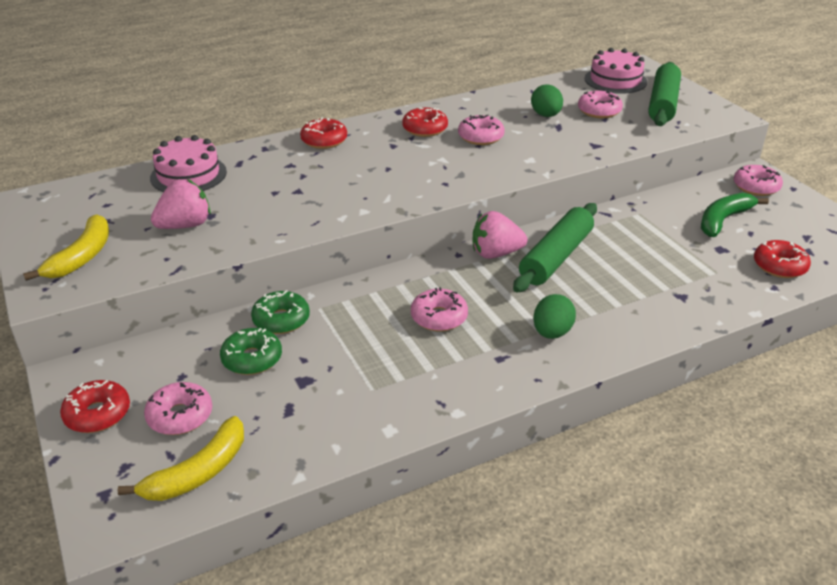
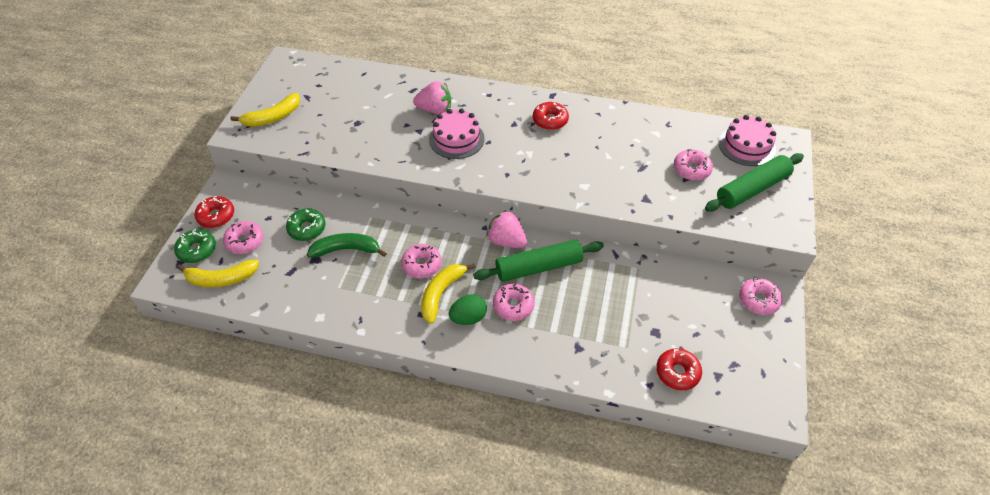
camera: 40 degrees right, 15 degrees up
(185, 225) = (338, 123): pink strawberry -> pink strawberry (435, 110)
(188, 175) = (378, 85): pink cake -> pink cake (456, 139)
(281, 320) = (345, 212): green donut -> green donut (197, 250)
(324, 140) = (478, 97): red donut -> none
(480, 137) = (577, 147): pink donut -> pink donut (513, 306)
(495, 329) = (441, 294): none -> yellow banana
(546, 115) = (647, 152): green egg -> none
(723, 220) = (691, 311): green banana -> green banana (346, 249)

